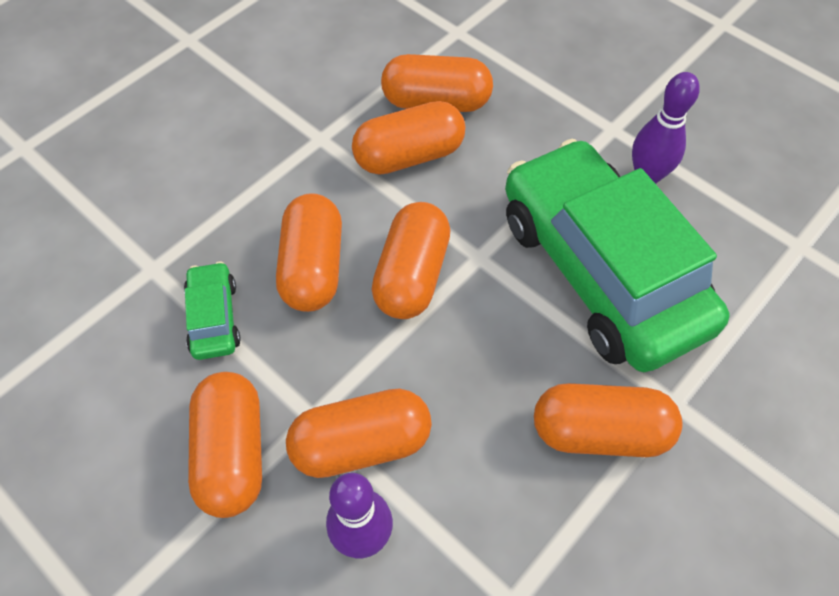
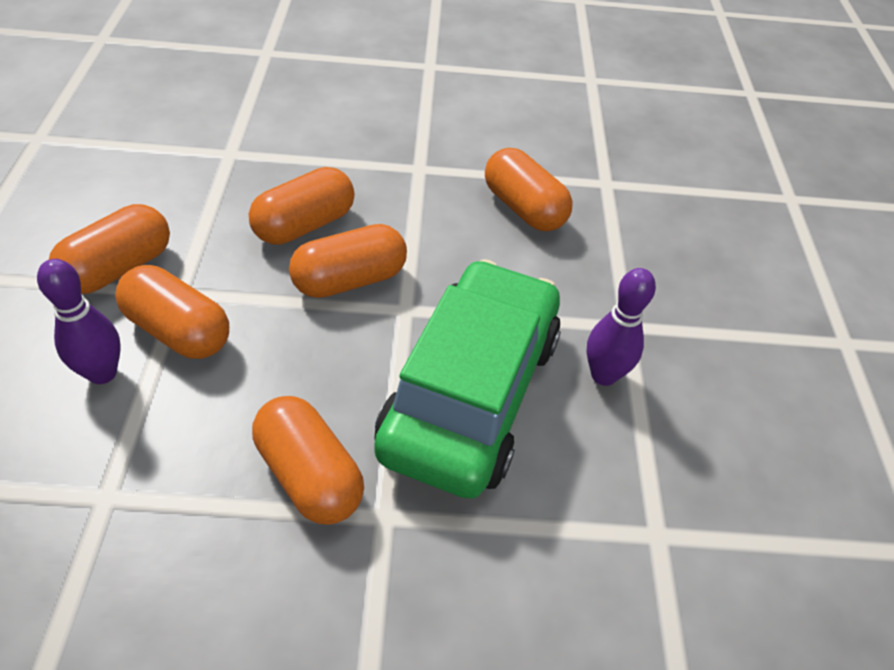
camera: 45 degrees right, 10 degrees down
(214, 318) = (217, 201): green car -> none
(409, 156) = (456, 220): orange capsule -> none

